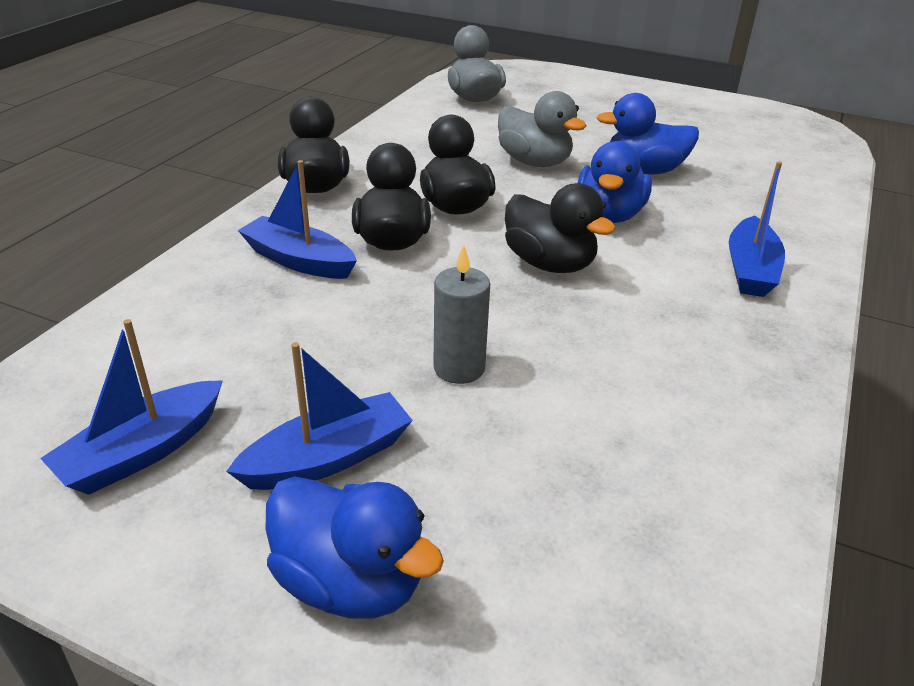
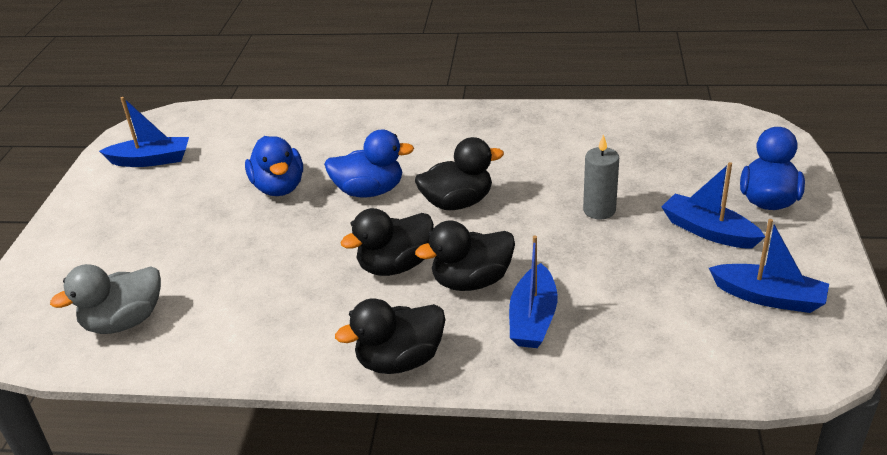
camera: 105 degrees left, 0 degrees up
(534, 162) = (286, 244): grey duck -> none
(549, 264) = (457, 203): black duck -> black duck turned 45 degrees clockwise
(750, 270) = (415, 131): blue boat -> blue boat (151, 160)

